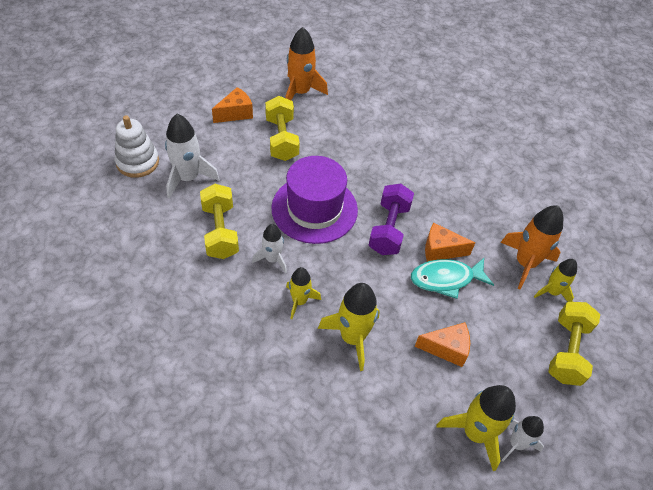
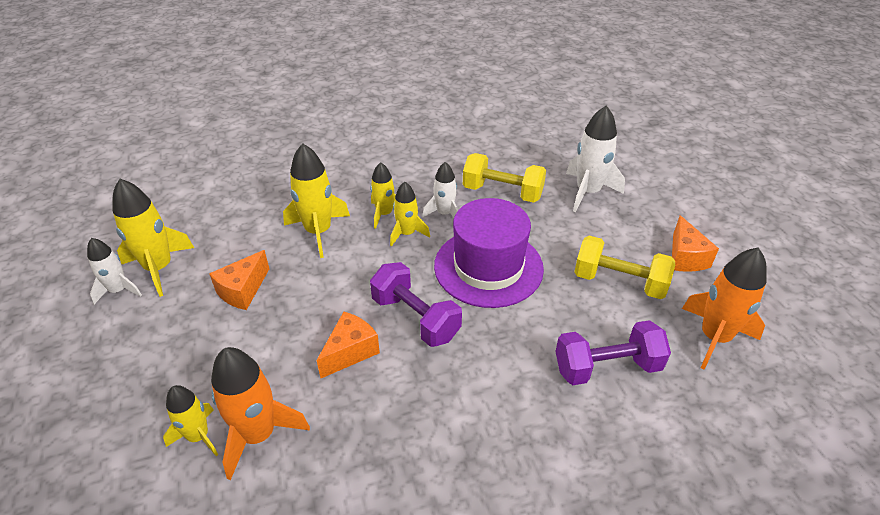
camera: 125 degrees right, 10 degrees down
(137, 162) = (628, 167): white stacking toy -> none
(313, 273) = (407, 233): none -> yellow rocket
(356, 130) = (607, 367): none -> purple dumbbell
(446, 279) = (311, 334): turquoise fish -> none
(567, 351) = (130, 395): yellow dumbbell -> none

